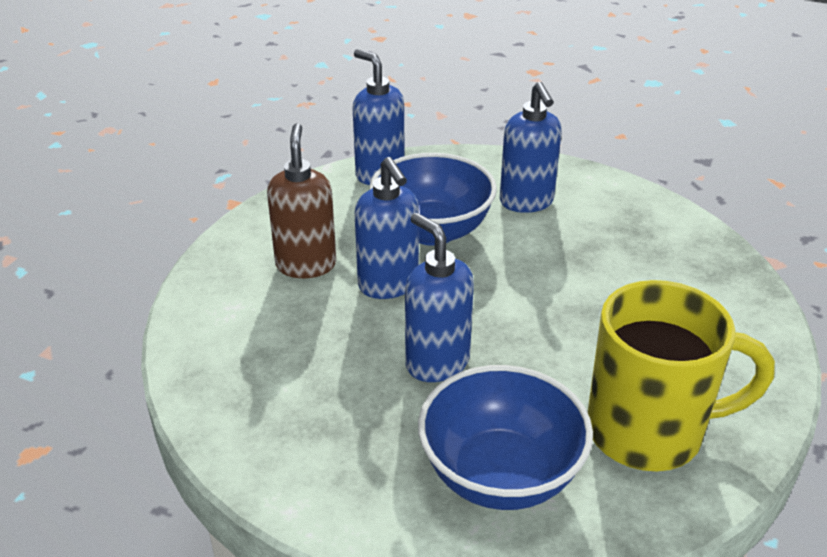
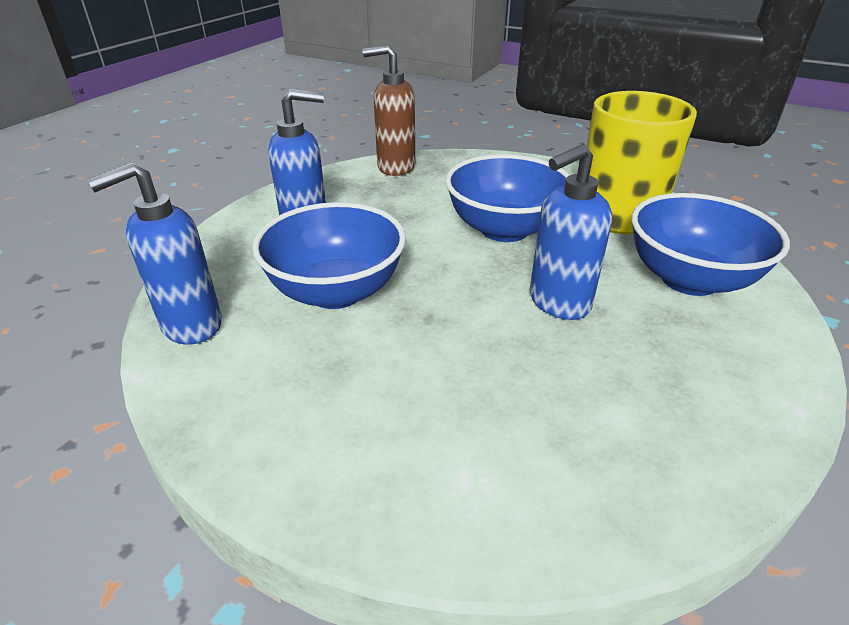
camera: 85 degrees left, 0 degrees up
(306, 265) = (379, 398): brown soap dispenser -> brown soap dispenser (395, 167)
(388, 285) = (432, 328): blue soap dispenser -> none
(571, 329) = (504, 229): none -> blue bowl

